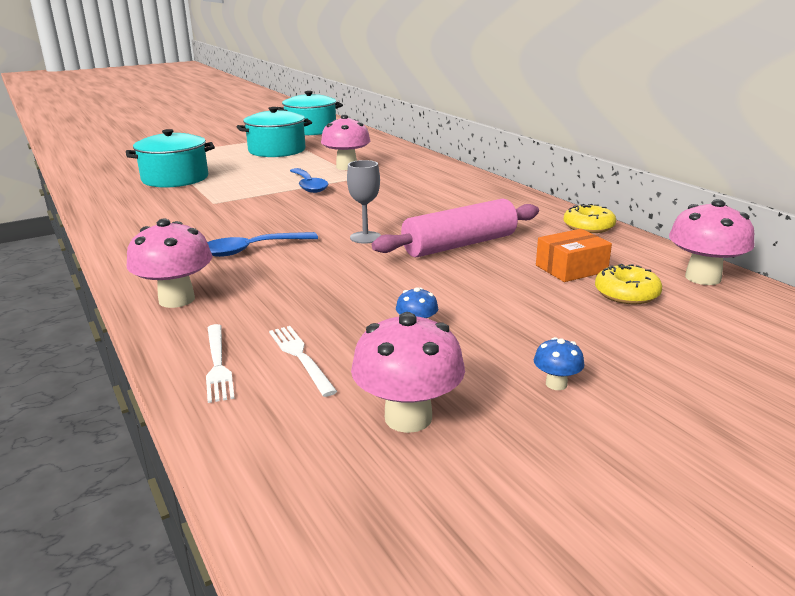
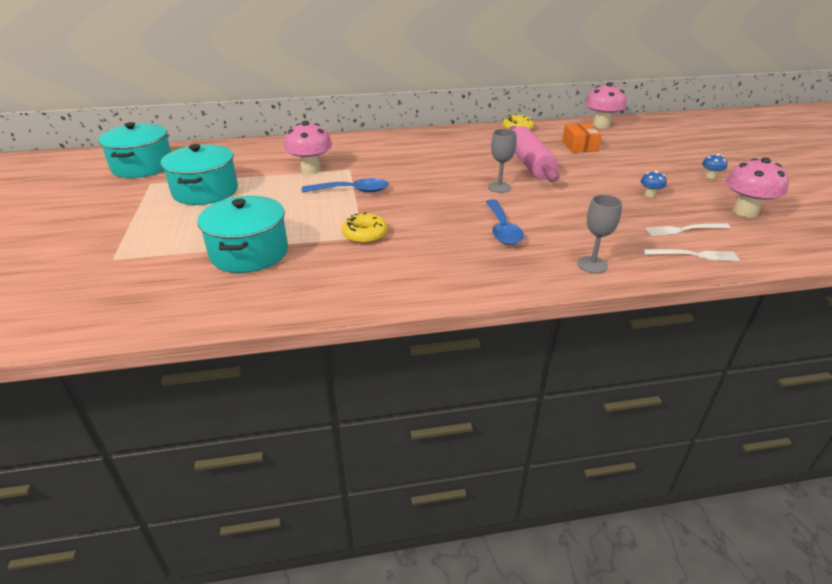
camera: 70 degrees left, 10 degrees up
(177, 299) = (592, 265): pink mushroom -> grey goblet
(626, 294) = (616, 143): yellow donut -> yellow donut (365, 235)

